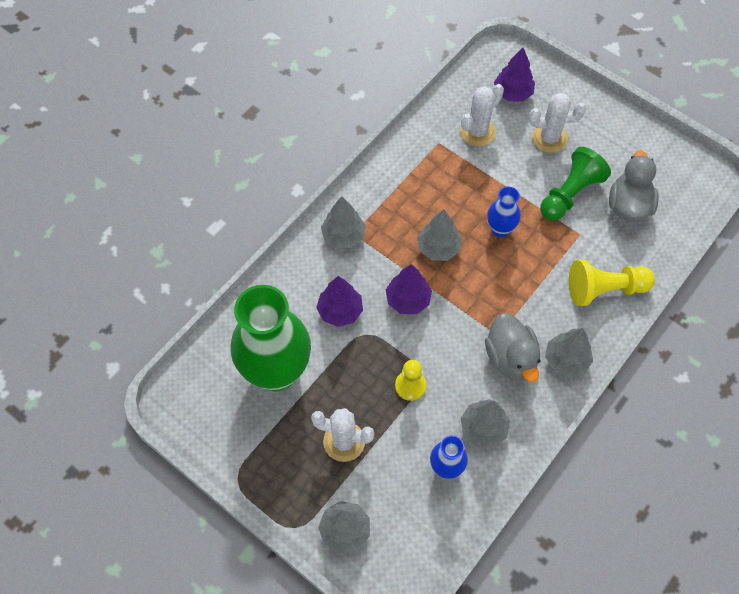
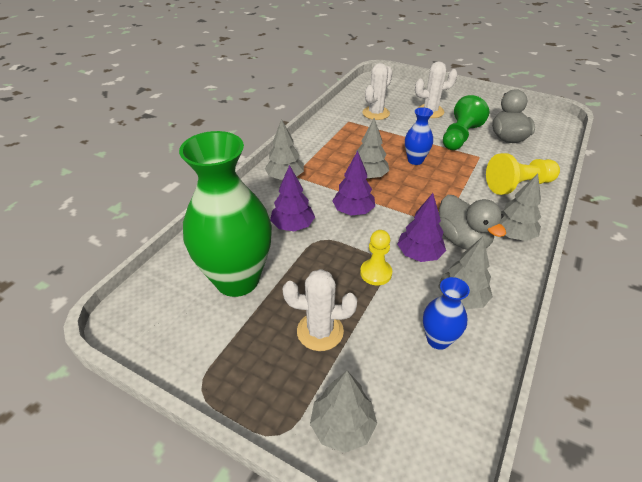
camera: 10 degrees left, 20 degrees down
(512, 93) = (393, 94): purple tree -> purple tree (419, 254)

